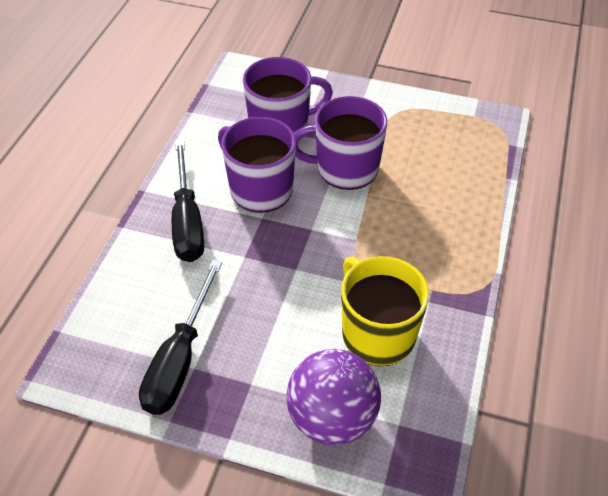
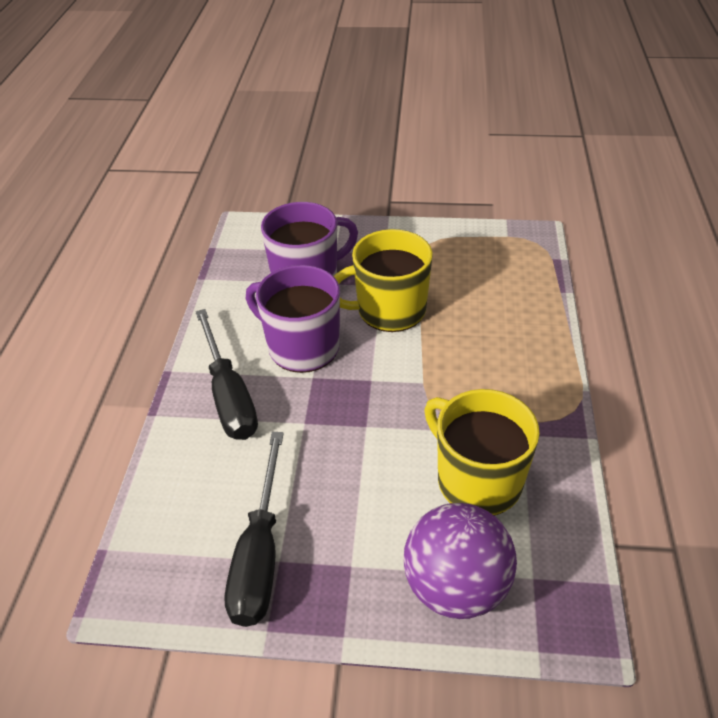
camera: 10 degrees left, 5 degrees down
(345, 168) = (389, 310): purple mug -> yellow mug

